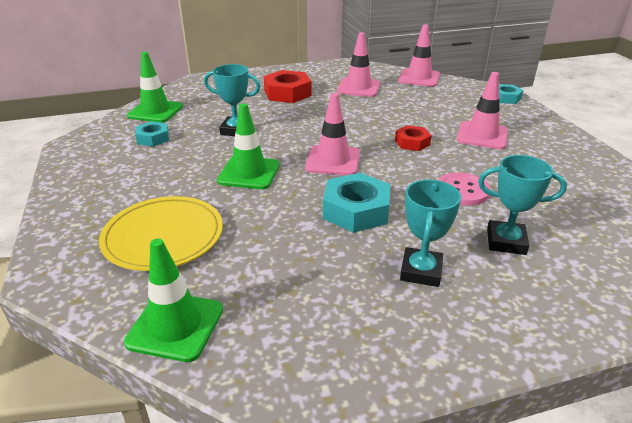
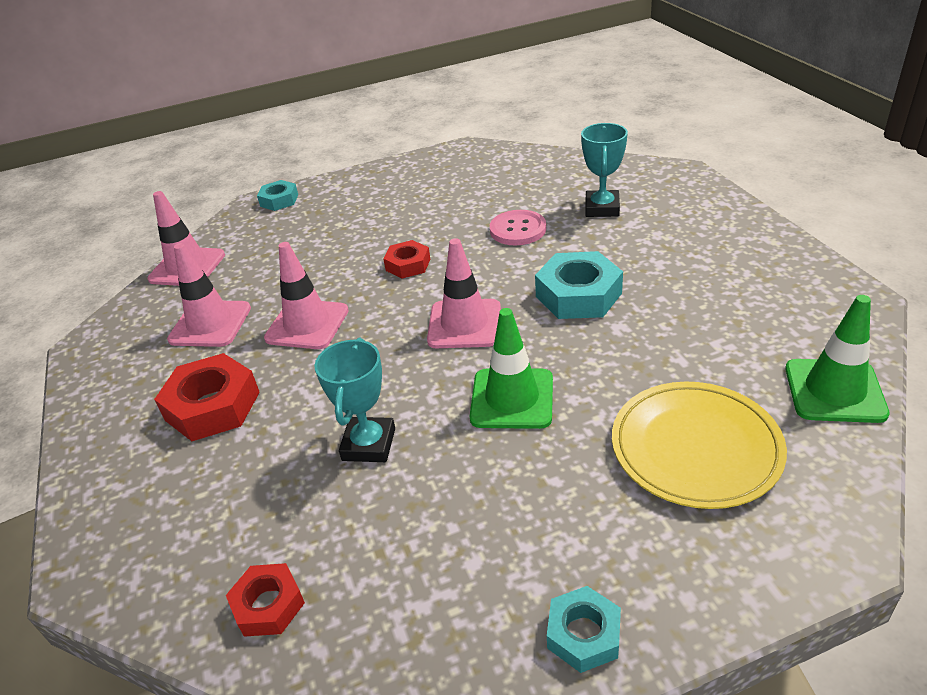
camera: 90 degrees left, 5 degrees up
(153, 138) = (402, 563): turquoise nut -> turquoise nut (584, 634)
(155, 111) = (268, 605): green traffic cone -> red nut
(421, 271) = (667, 250): turquoise trophy -> none
(482, 135) = (387, 217): pink traffic cone -> pink traffic cone (307, 324)

